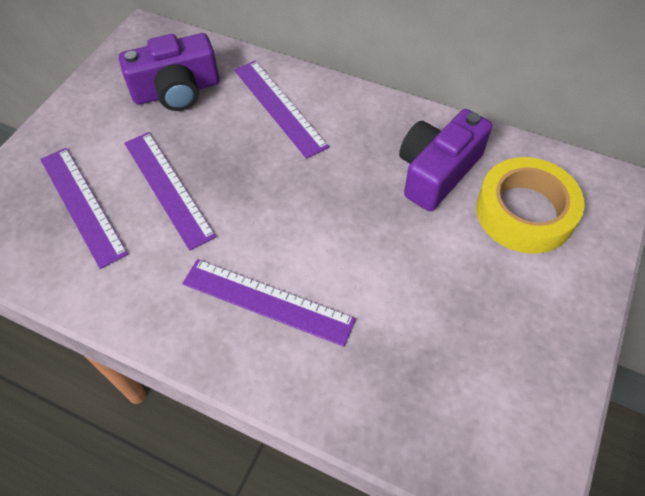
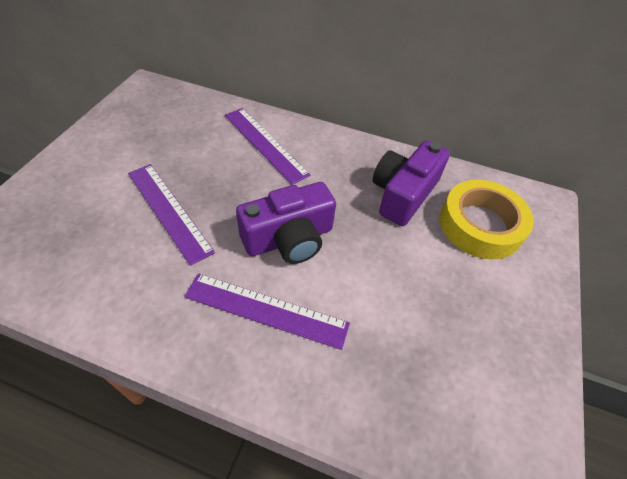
camera: 10 degrees left, 5 degrees down
(82, 205) = (87, 227): purple ruler -> none
(177, 91) = (175, 131): purple camera -> purple camera (289, 238)

